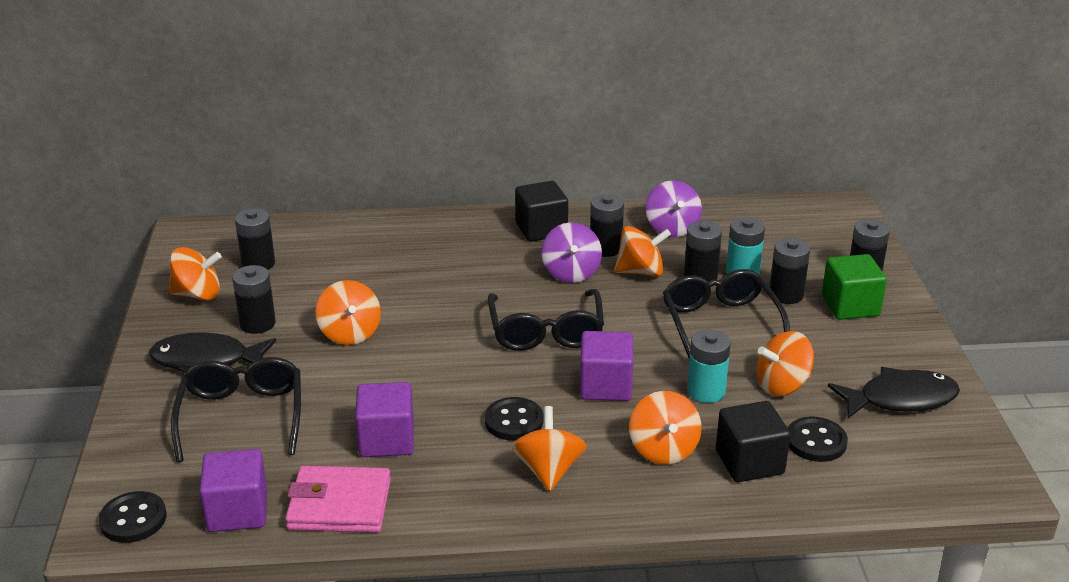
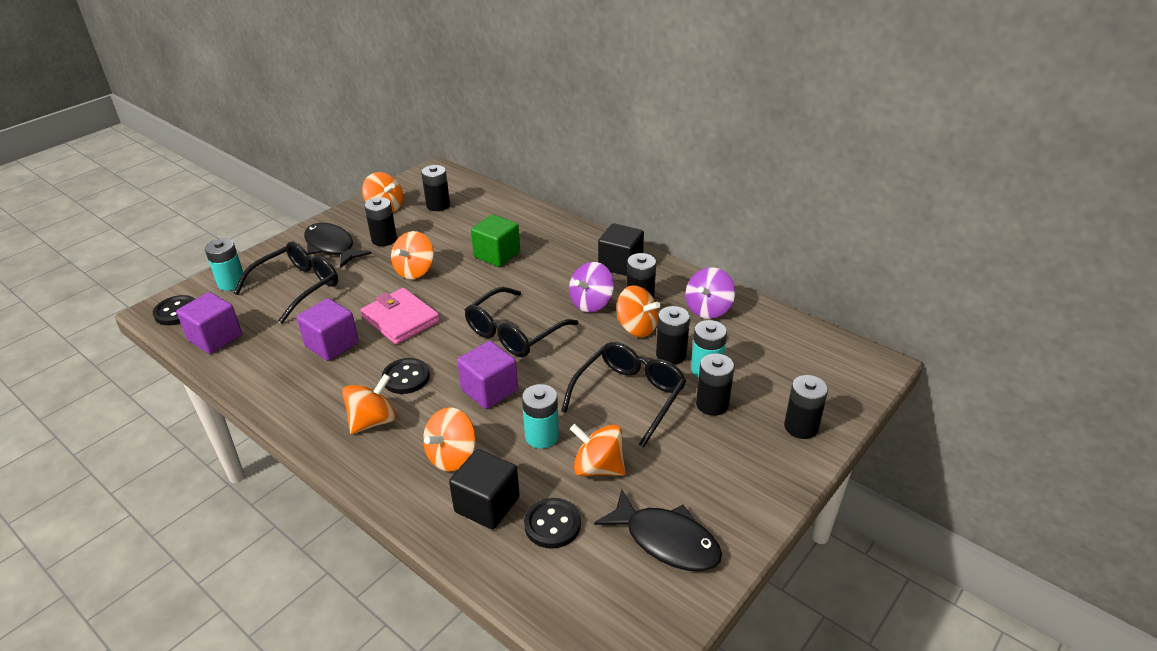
camera: 45 degrees right, 5 degrees up
(147, 456) = (231, 283): none -> turquoise battery
(339, 504) = (256, 366): pink wallet -> pink wallet (400, 319)
(850, 306) = (748, 443): green cube -> green cube (497, 255)

